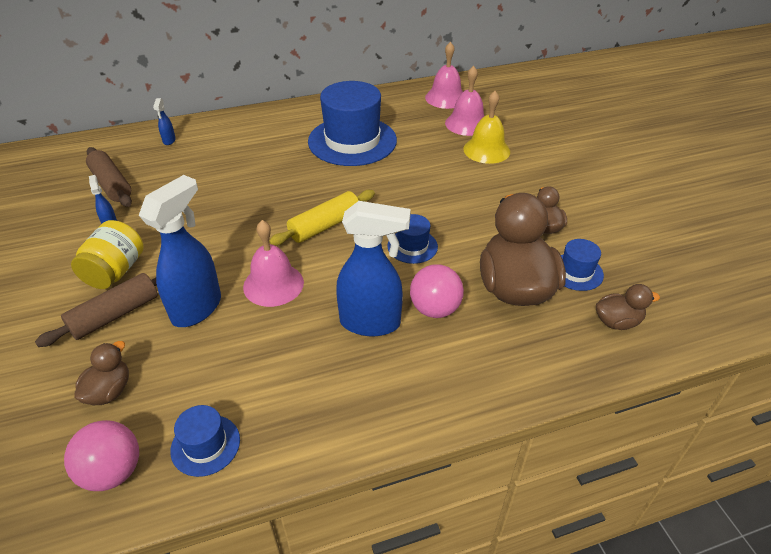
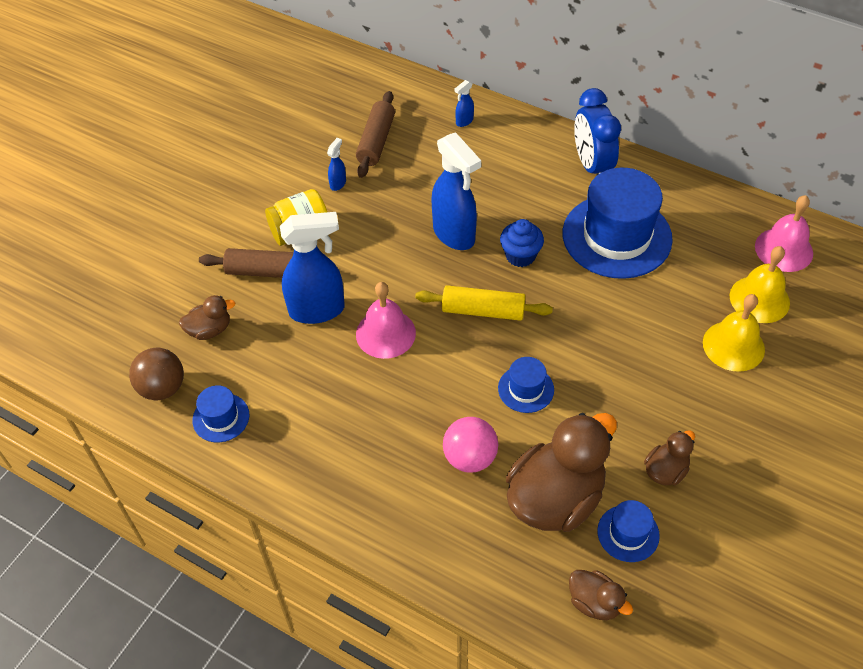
camera: 50 degrees right, 10 degrees up
(113, 471) = (162, 388): pink ball -> brown ball
(288, 118) = (592, 165): none -> blue clock
(307, 184) = (520, 256): none -> blue cupcake
(371, 323) = (411, 426): blue spray bottle -> blue spray bottle (454, 235)
(467, 123) = (759, 299): pink bell -> yellow bell

